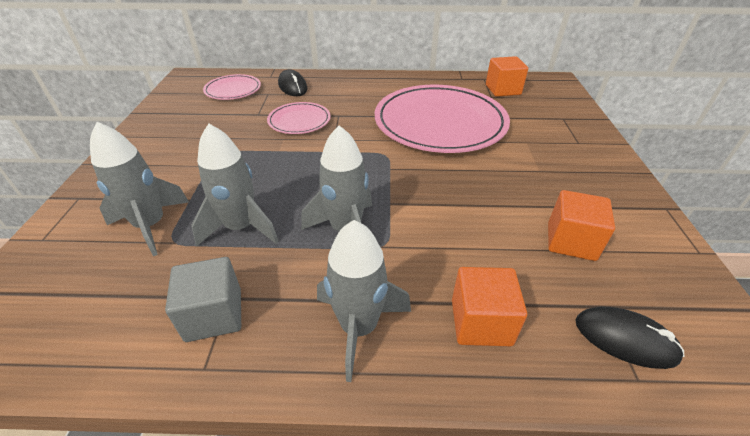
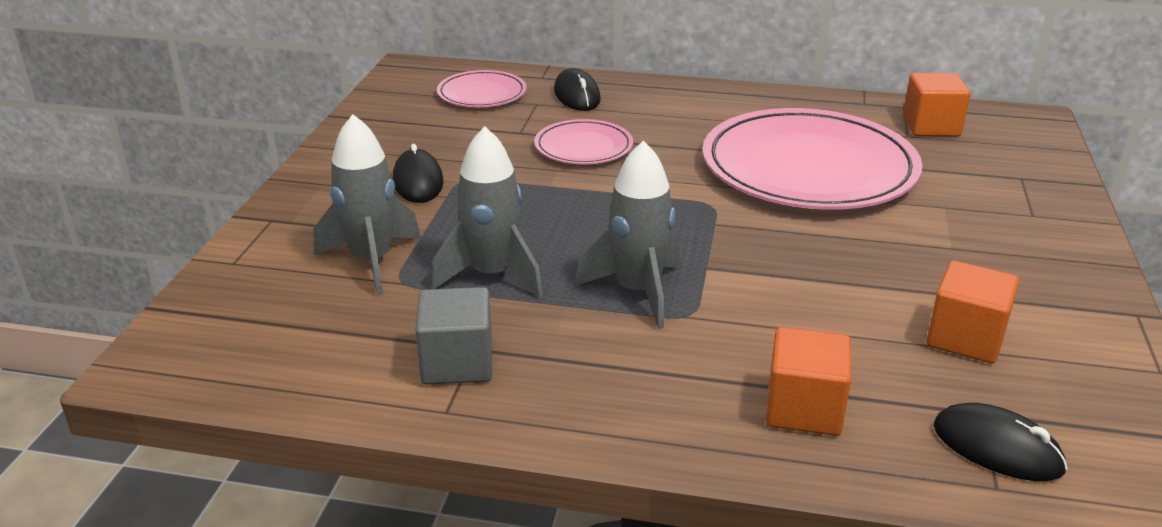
camera: 10 degrees right, 10 degrees down
(189, 156) = (418, 182): none -> black mouse
(359, 327) = (640, 395): grey rocket -> none

